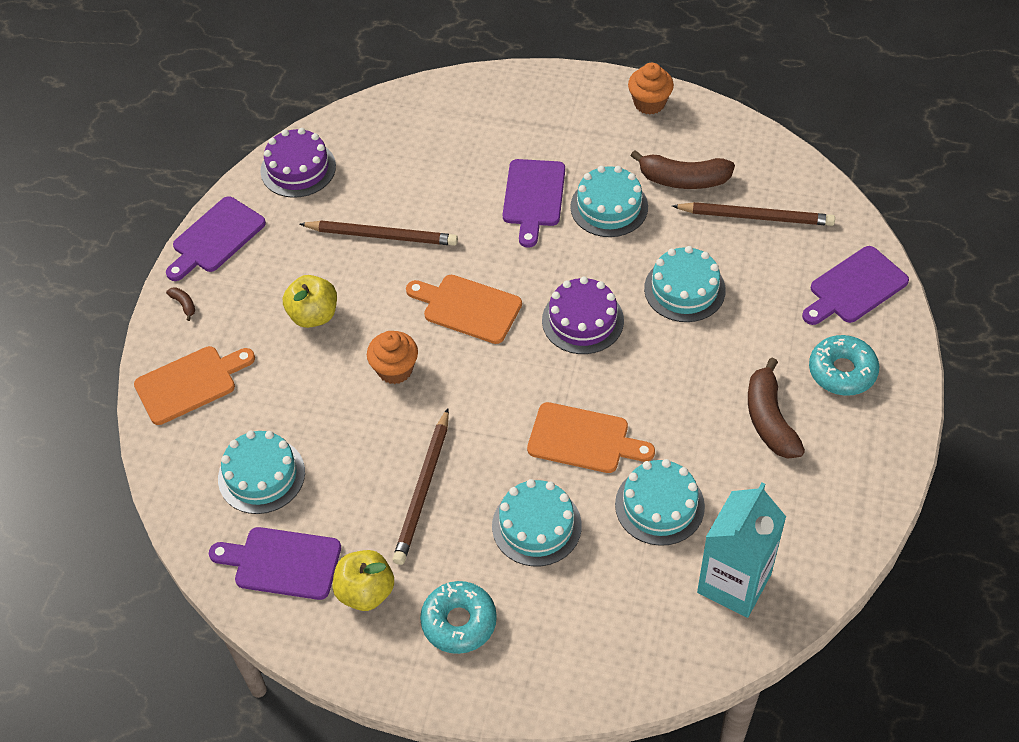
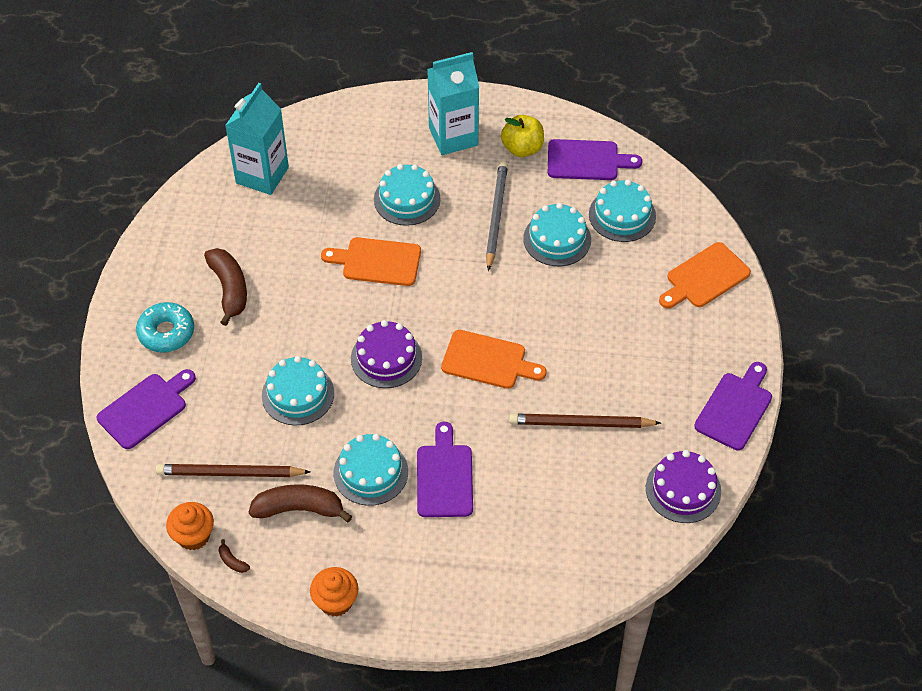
camera: 170 degrees right, 0 degrees up
(184, 304) = (738, 343): brown banana -> brown banana (232, 561)
(313, 315) = (621, 343): yellow apple -> none
(395, 369) = (539, 303): orange cupcake -> orange cupcake (193, 536)
(423, 490) = (496, 216): brown pencil -> grey pencil
(459, 622) = (453, 136): turquoise donut -> turquoise carton
(659, 505) = (316, 220): turquoise cake -> turquoise cake (557, 239)

